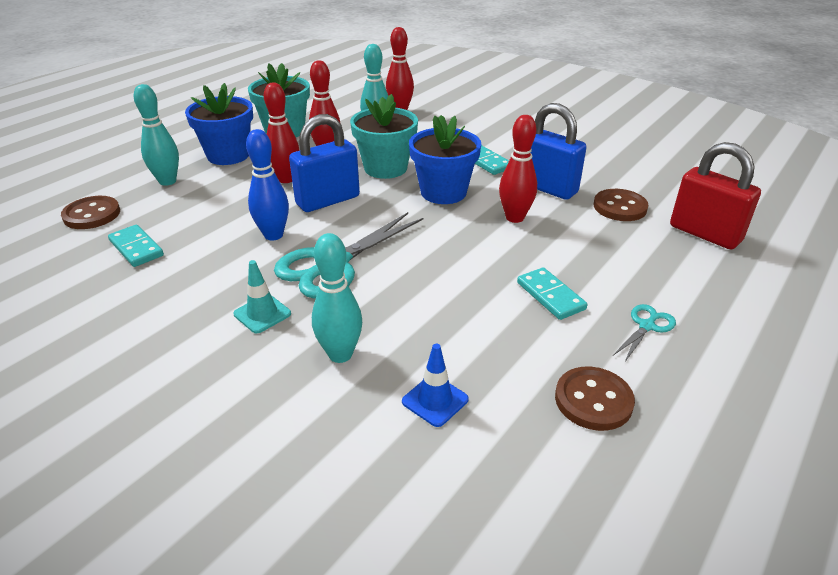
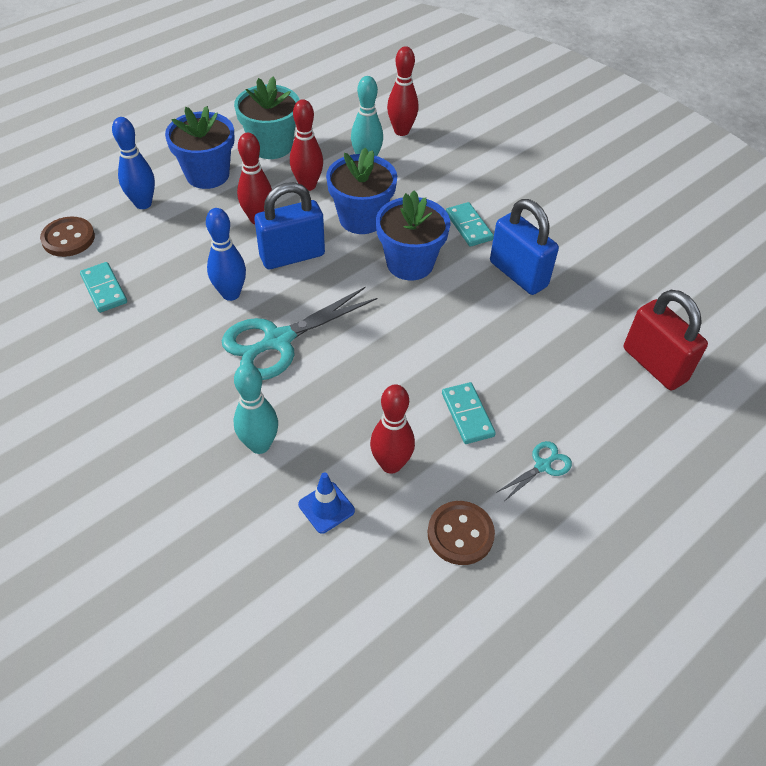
camera: 10 degrees right, 15 degrees up
(167, 181) = (143, 203): turquoise bowling pin -> blue bowling pin
(262, 314) = (202, 388): turquoise traffic cone -> none
(385, 168) = (361, 219): turquoise flower pot -> blue flower pot
(514, 218) = (470, 310): red bowling pin -> red bowling pin (391, 464)
(620, 207) = (583, 314): brown button -> none

